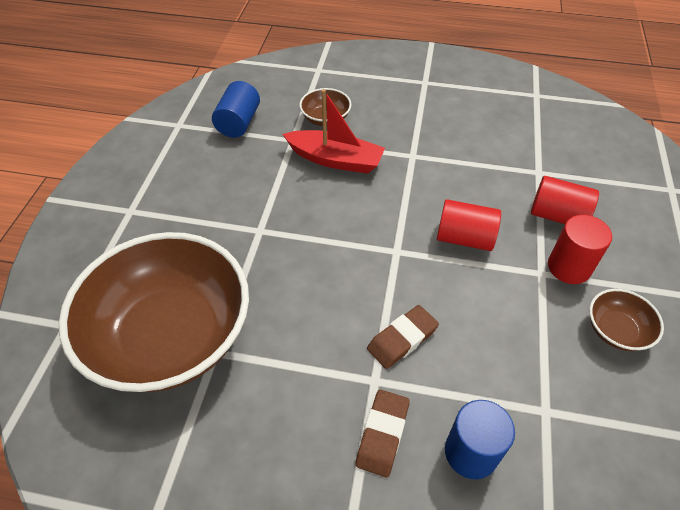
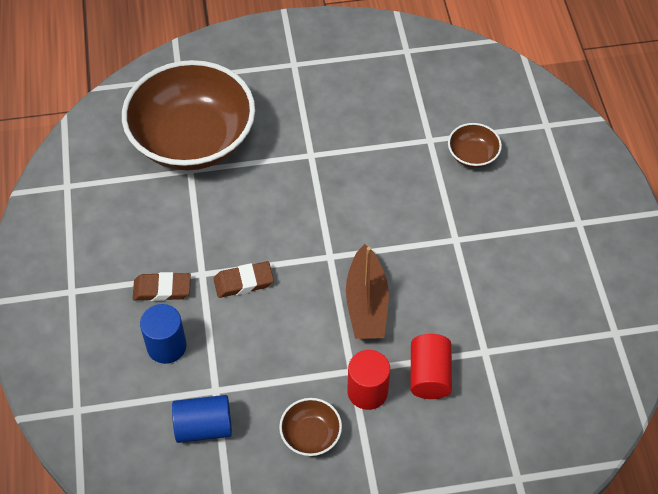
camera: 70 degrees right, 5 degrees up
(238, 123) = (431, 92): blue cylinder -> blue cylinder (204, 427)
(335, 160) = (419, 180): red boat -> none
(402, 339) = (243, 282): brown eraser -> brown eraser turned 45 degrees counterclockwise
(464, 238) = (366, 304): red cylinder -> brown boat

